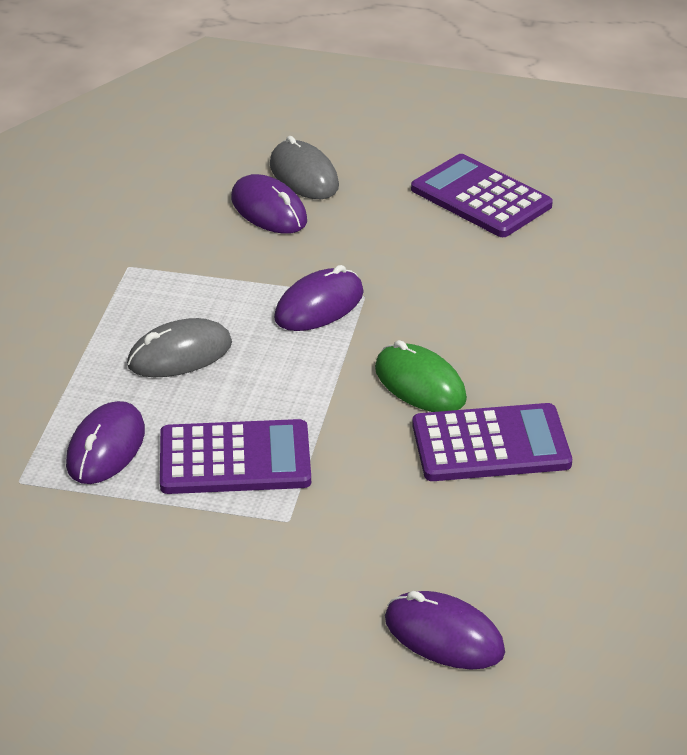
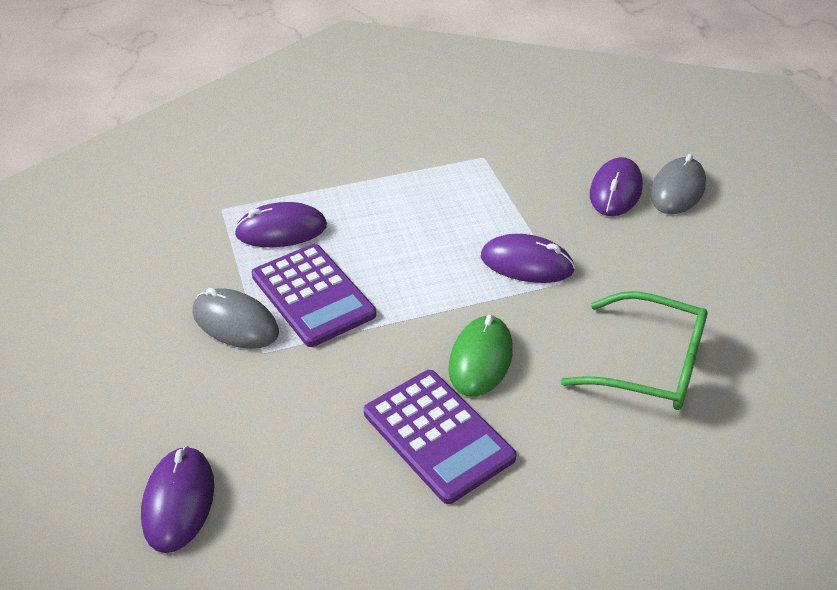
camera: 60 degrees right, 5 degrees up
(180, 354) = (408, 220): grey mouse -> grey mouse (235, 323)
(481, 198) = (763, 295): purple calculator -> none
(507, 294) = (649, 365): none -> green glasses

